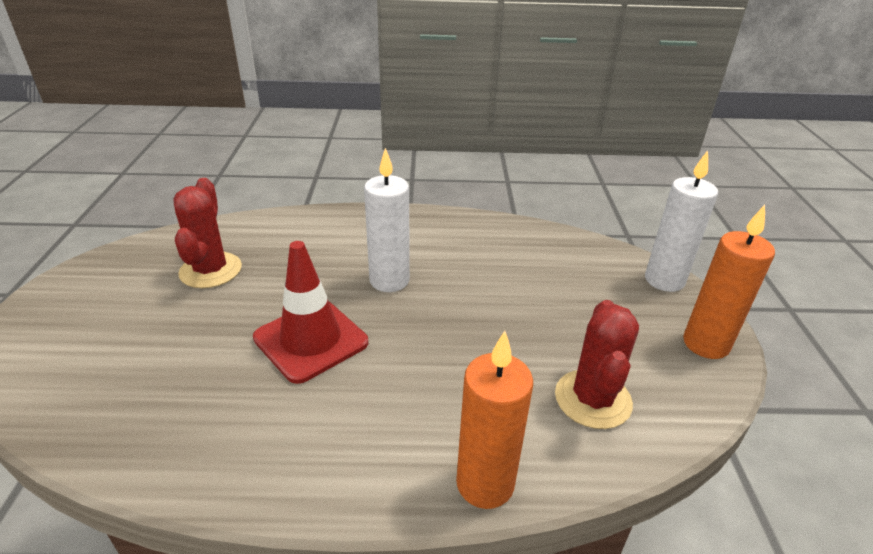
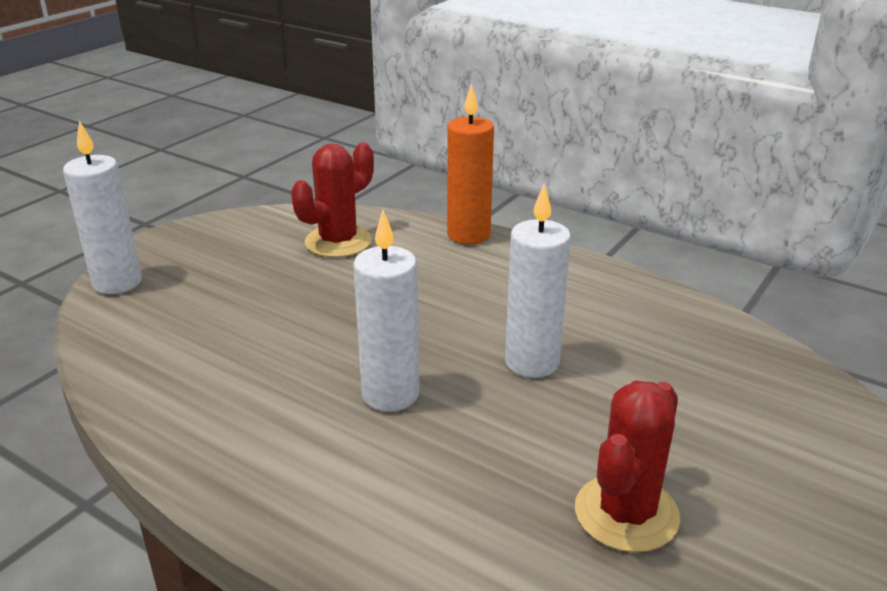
camera: 145 degrees left, 5 degrees down
(311, 340) = (532, 362): red traffic cone -> white candle
(705, 344) = (195, 236): orange candle -> none

